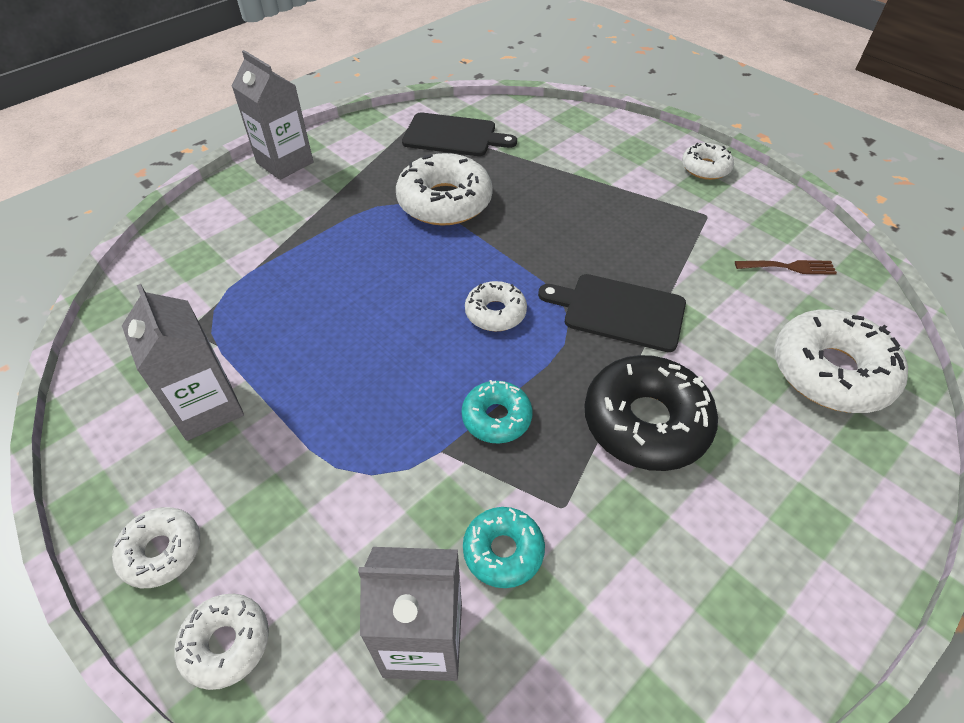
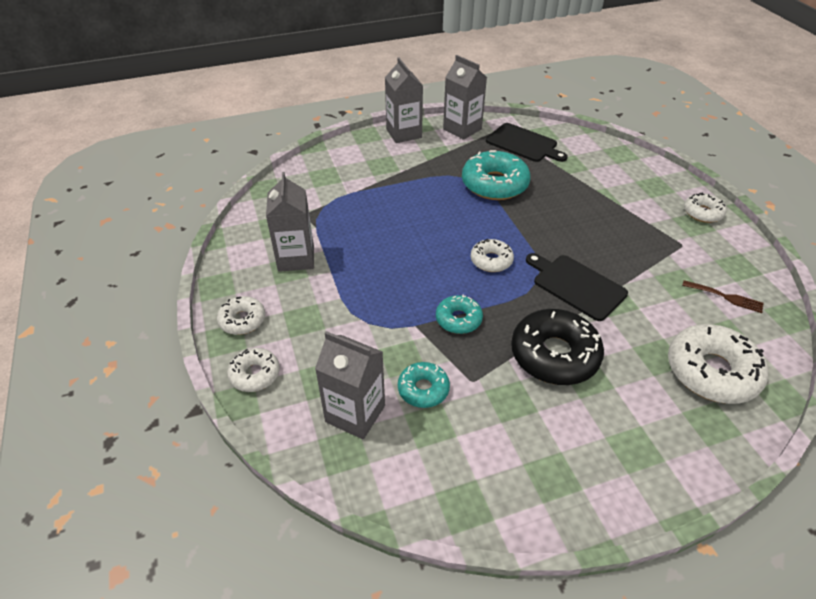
camera: 25 degrees right, 5 degrees down
(363, 136) = (462, 129): none -> grey carton
(444, 202) = (494, 184): white donut -> turquoise donut

